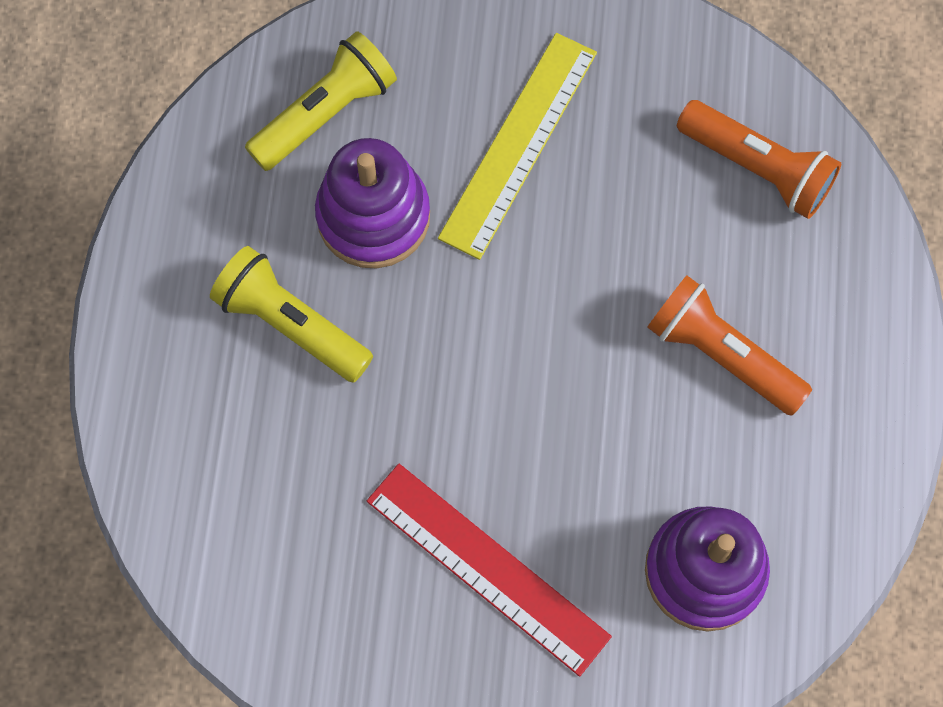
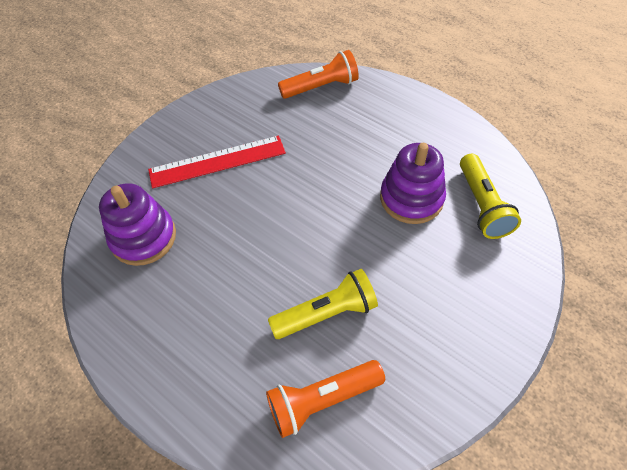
camera: 125 degrees right, 15 degrees down
(291, 324) = (376, 146): yellow flashlight -> yellow flashlight (327, 313)
(519, 144) = (414, 280): yellow ruler -> none
(721, 354) = (232, 308): orange flashlight -> orange flashlight (321, 87)

